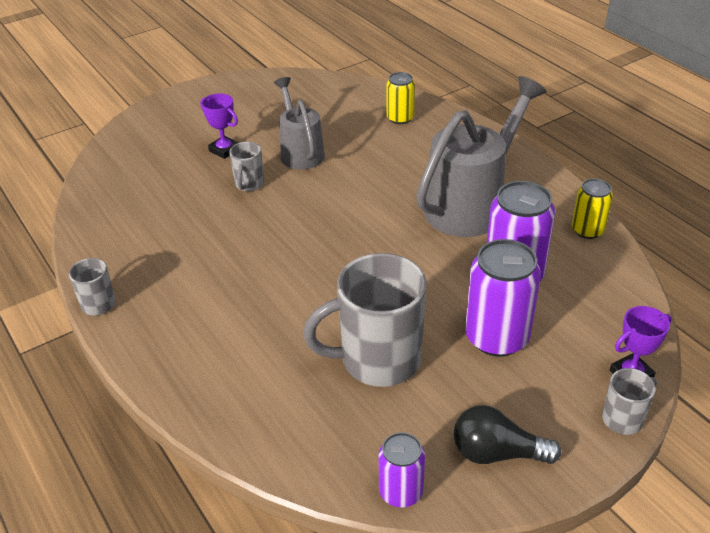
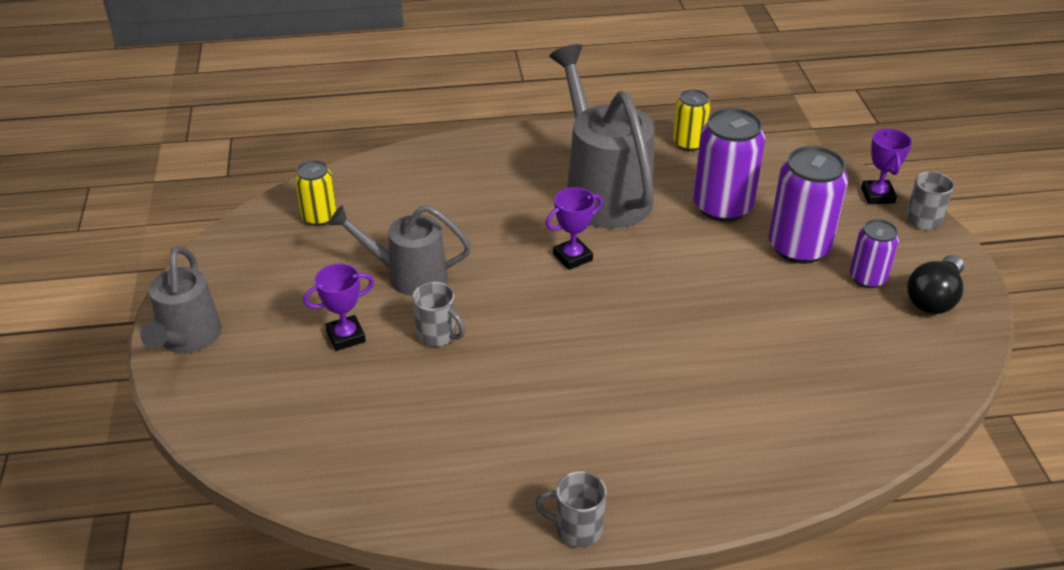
camera: 65 degrees left, 0 degrees up
(187, 99) = (187, 339): none -> grey watering can
(377, 215) = (572, 257): none -> purple trophy
(378, 360) = (791, 329): grey mug -> none
(400, 118) = (410, 182): yellow can -> yellow can (319, 217)
(401, 492) = (957, 368): purple can -> purple can (867, 278)

